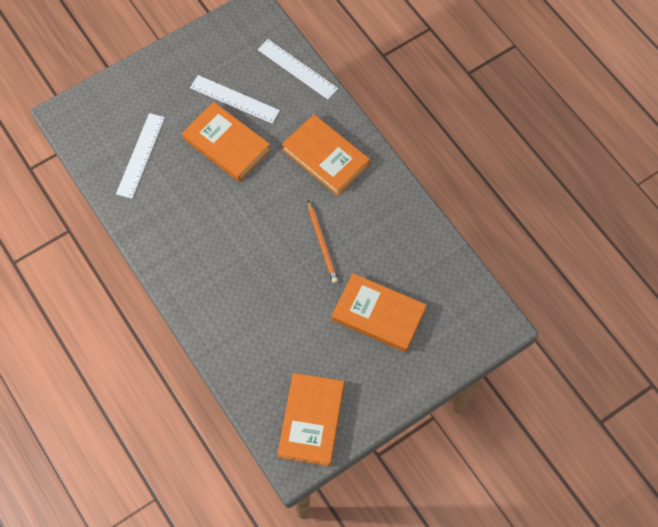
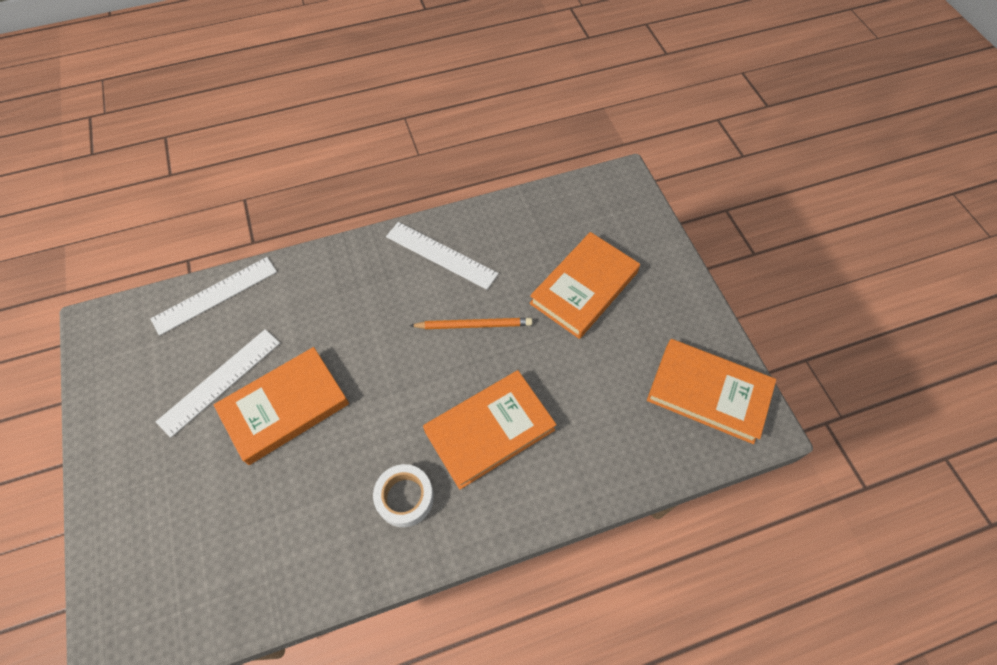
camera: 75 degrees left, 5 degrees down
(140, 155) = (247, 535): white ruler -> white ruler (441, 255)
(184, 236) = (405, 497): none -> white tape
(325, 157) = (356, 293): orange book -> orange book (489, 431)

